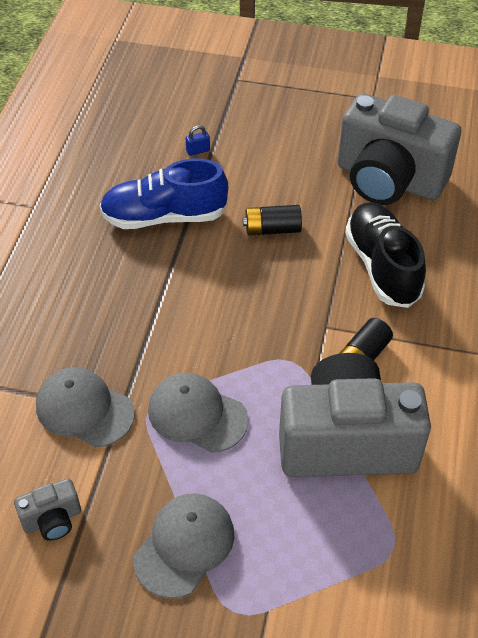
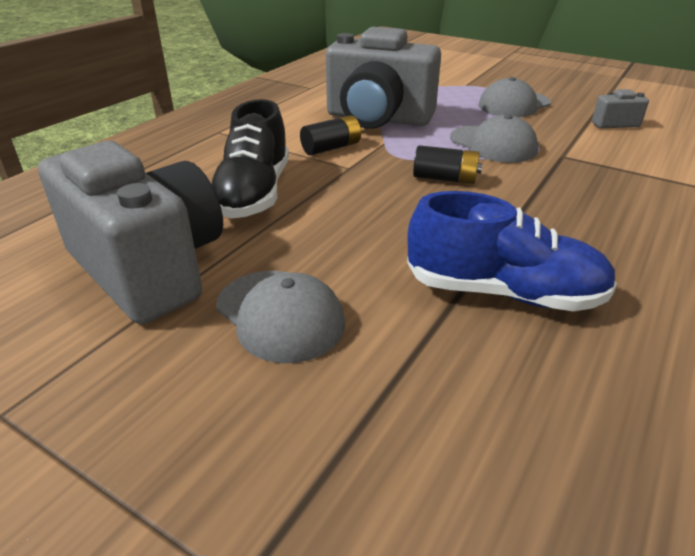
camera: 160 degrees left, 15 degrees down
(84, 409) = (598, 161): grey cap -> grey cap (280, 315)
(198, 151) = (419, 388): blue padlock -> none
(272, 229) = (353, 247): black battery -> black battery (445, 178)

